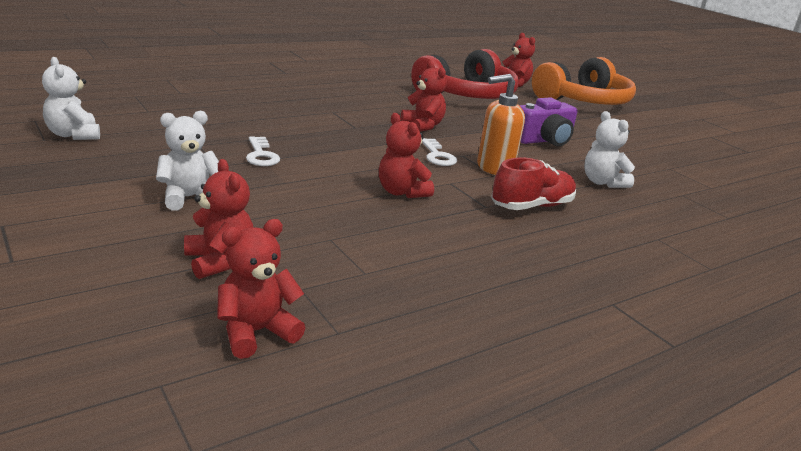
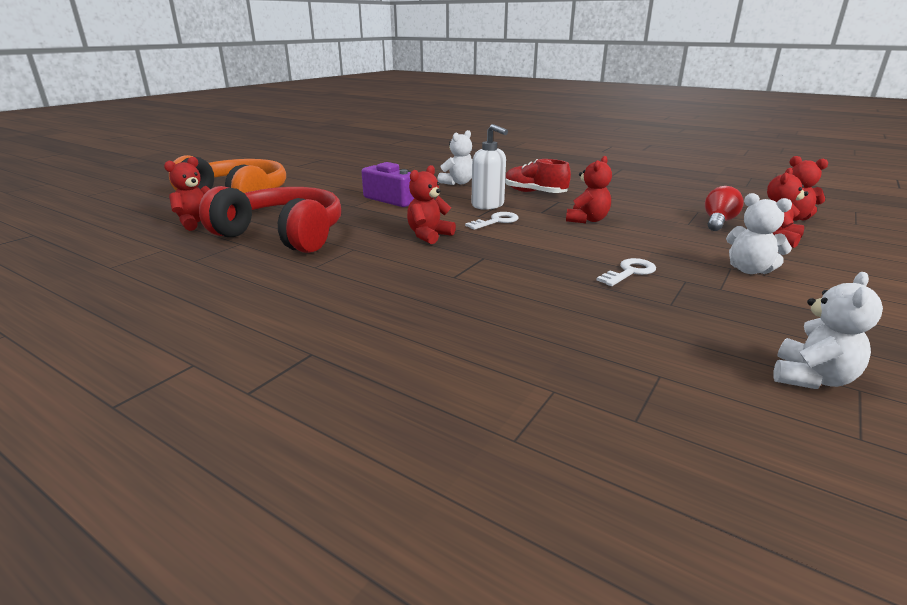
camera: 110 degrees left, 0 degrees up
(312, 260) = (718, 222): none -> red light bulb
(494, 168) = (488, 205): orange soap dispenser -> white soap dispenser

